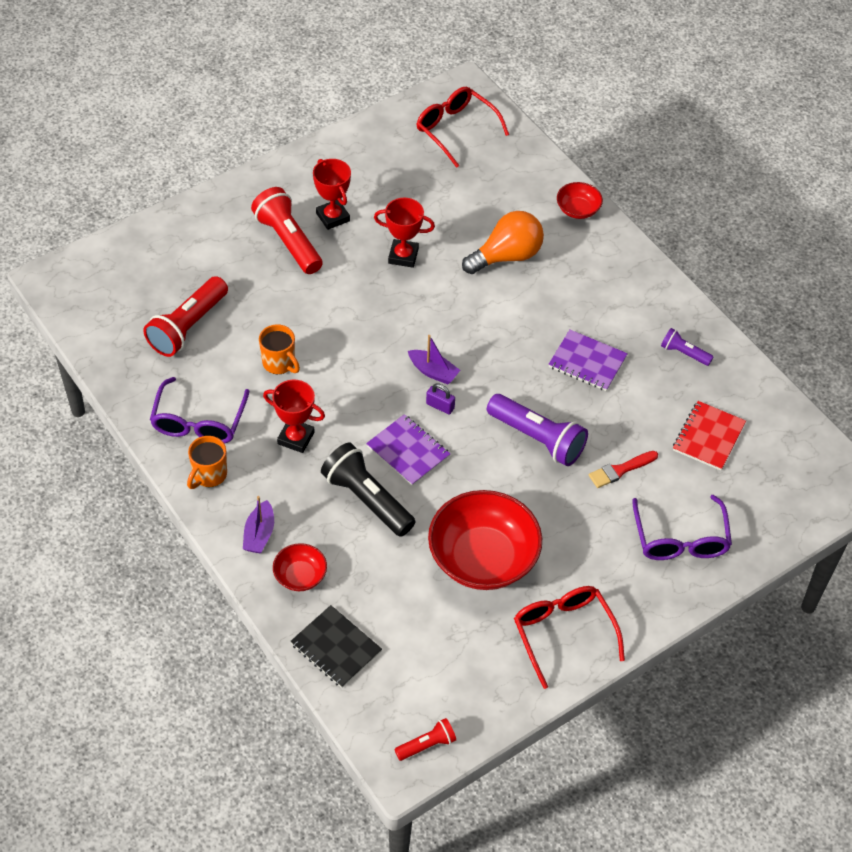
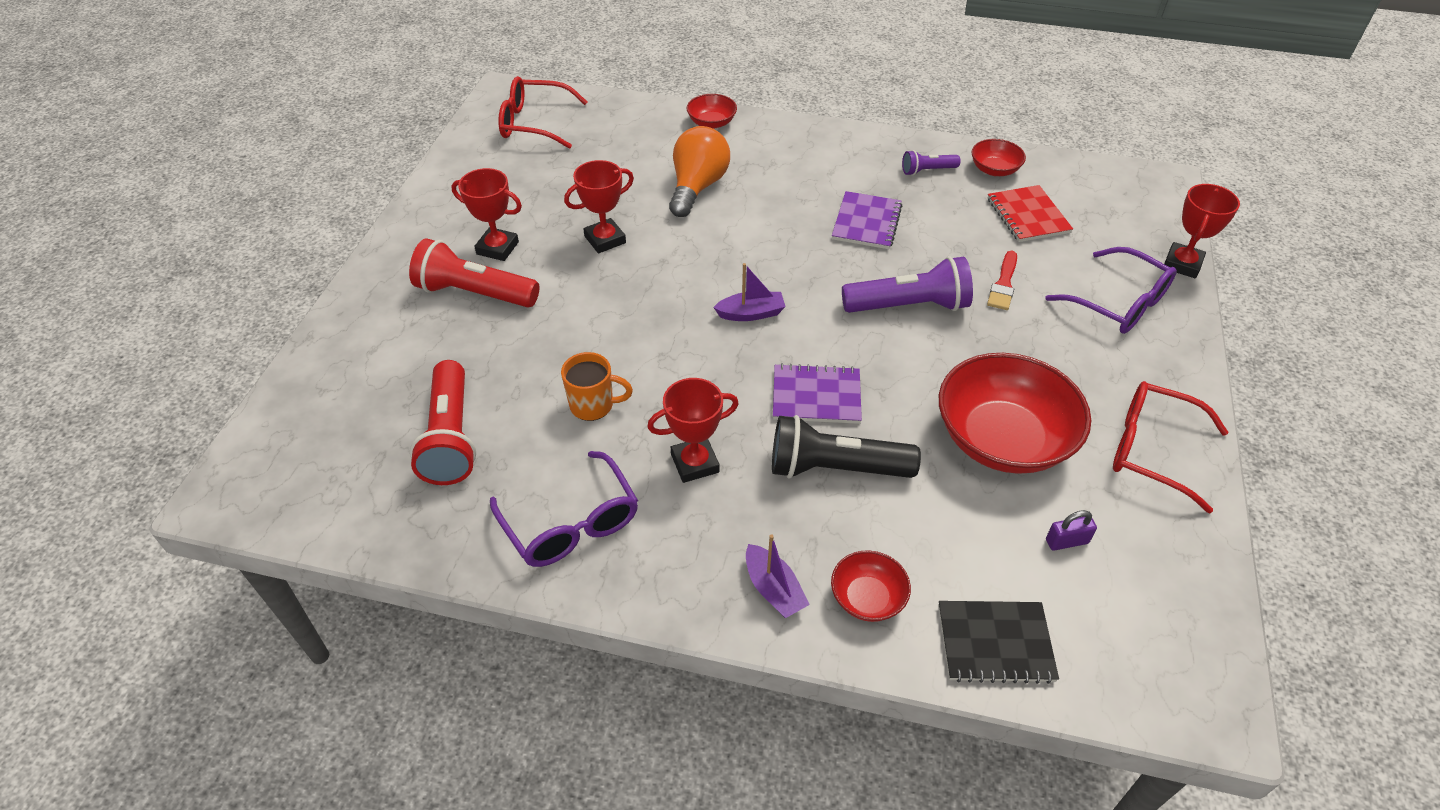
camera: 40 degrees left, 5 degrees down
(209, 475) = (646, 570): orange mug -> none
(427, 745) = (1202, 665): red flashlight -> none
(440, 406) = (794, 337): purple padlock -> purple padlock (1066, 541)
(587, 362) = (866, 222): purple notebook -> purple notebook turned 60 degrees counterclockwise
(735, 386) = (994, 169): none -> red bowl
(768, 549) = (1182, 264): none -> red trophy

